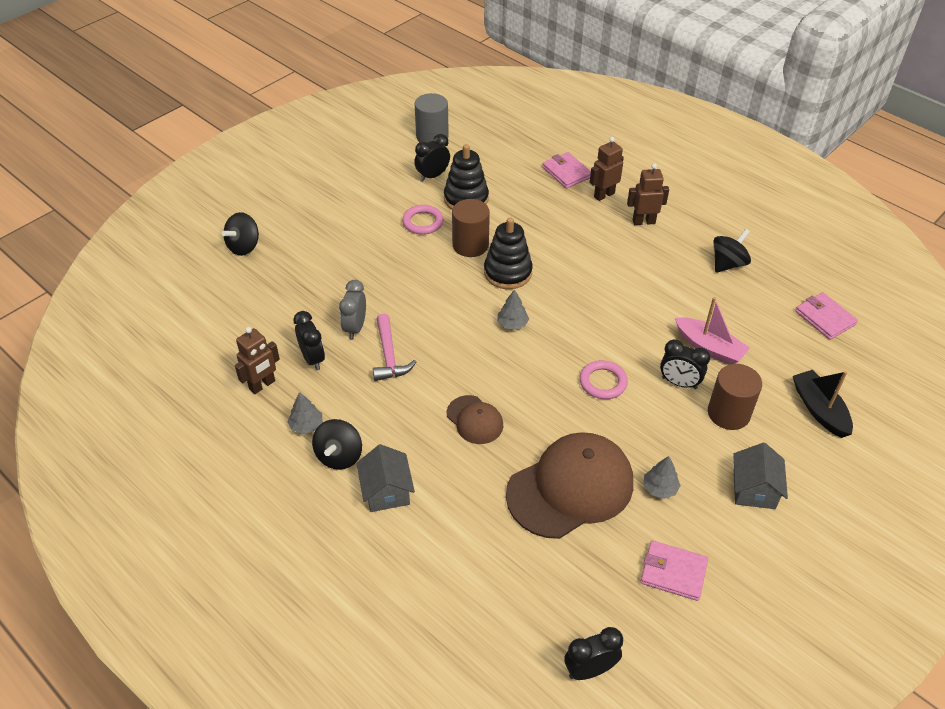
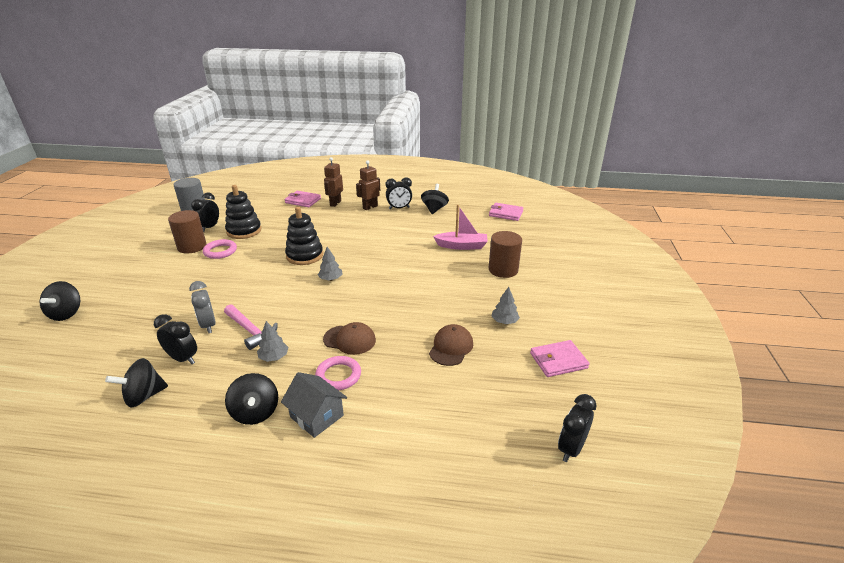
camera: 35 degrees left, 15 degrees down
(262, 385) = (144, 396): brown robot -> black spinning top
(306, 425) = (208, 405): grey tree -> grey tree (274, 357)
(470, 245) = (266, 251): brown cylinder -> brown cylinder (192, 246)
(570, 488) = (451, 347): brown cap -> brown cap, size x0.50
(603, 382) = (417, 285): pink ring -> pink ring (338, 376)
(679, 383) = (462, 267): black clock -> black clock (399, 208)
(754, 489) = (554, 298): grey house -> none
(819, 410) = (545, 250): black boat -> none

